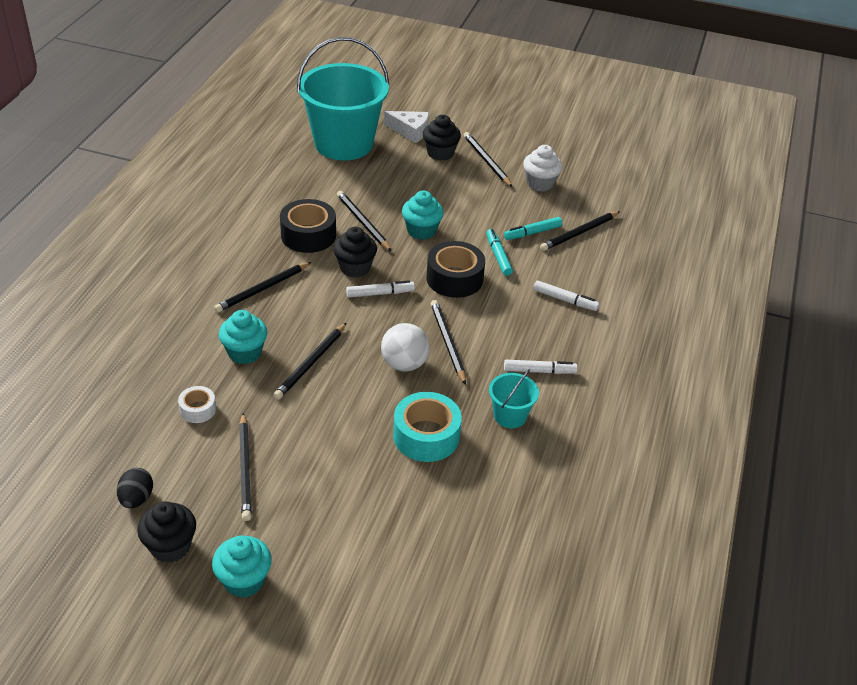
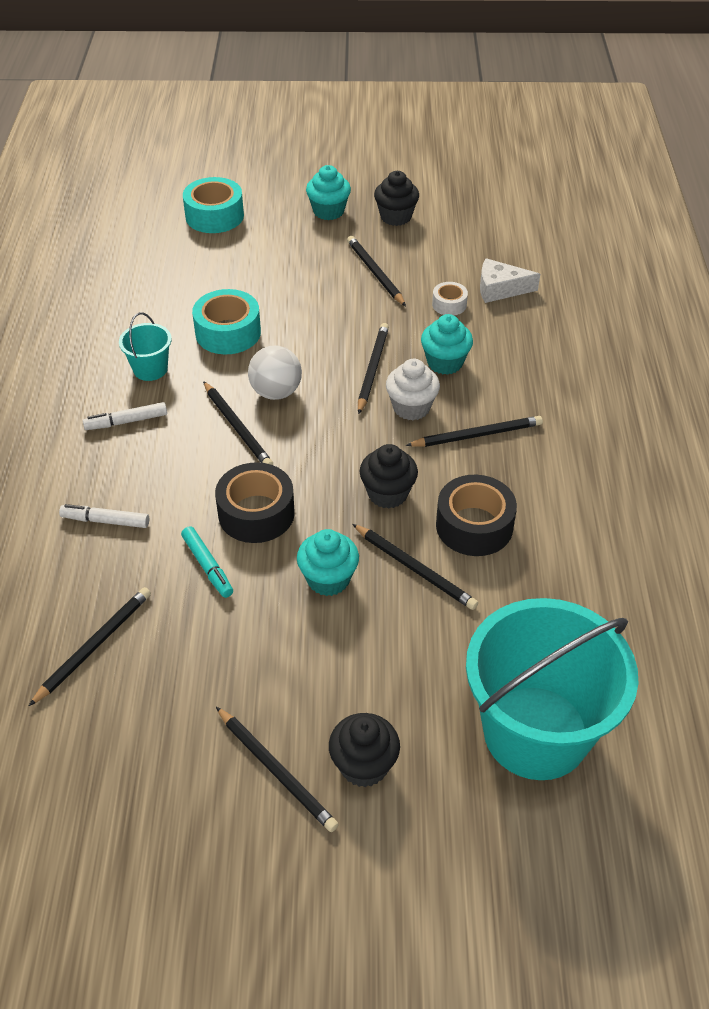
camera: 165 degrees right, 5 degrees up
(136, 499) = (445, 236): black egg -> none
(262, 289) = (477, 435): black pencil -> black pencil turned 45 degrees clockwise
(380, 293) = (340, 467): white marker -> none
(387, 615) = (214, 216): none -> turquoise tape
(410, 131) = (440, 811): white cheese -> white cheese (500, 289)
(532, 233) = (166, 624): turquoise marker -> none
(540, 183) = (171, 742): white cupcake -> white cupcake (411, 407)

